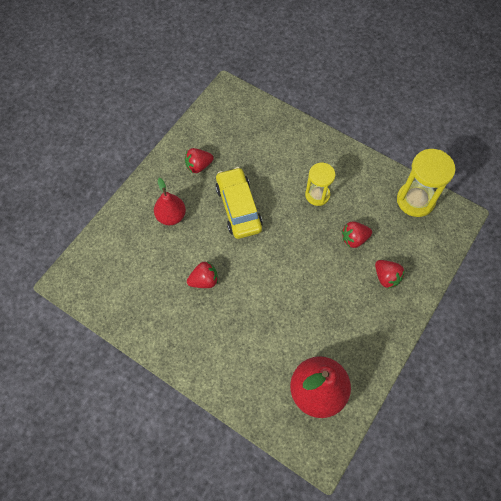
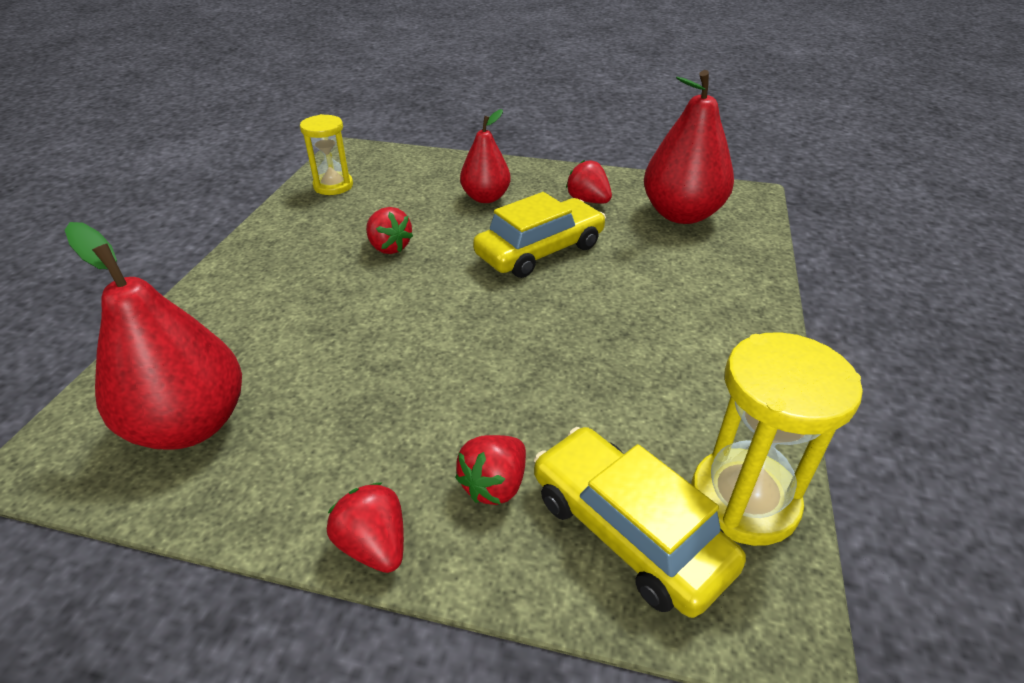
camera: 70 degrees right, 25 degrees down
(232, 129) = (681, 214): none -> red pear
(317, 195) = (631, 332): yellow hourglass -> yellow hourglass (333, 186)
(354, 239) = (564, 407): red strawberry -> red strawberry (374, 545)
(417, 241) = (628, 530): none -> yellow car

